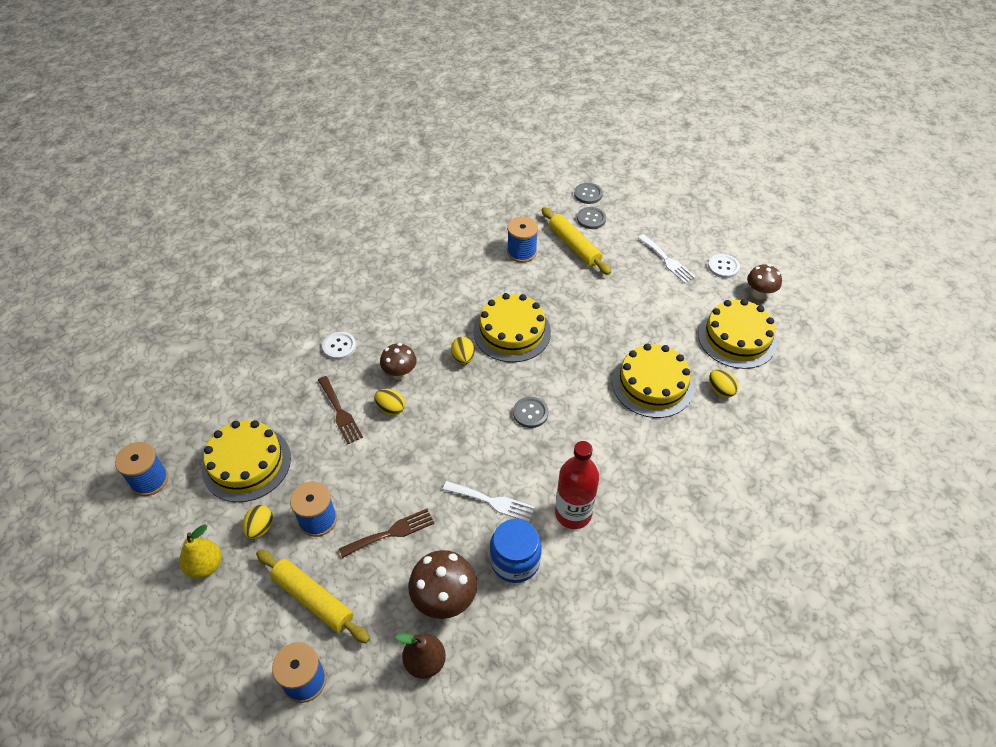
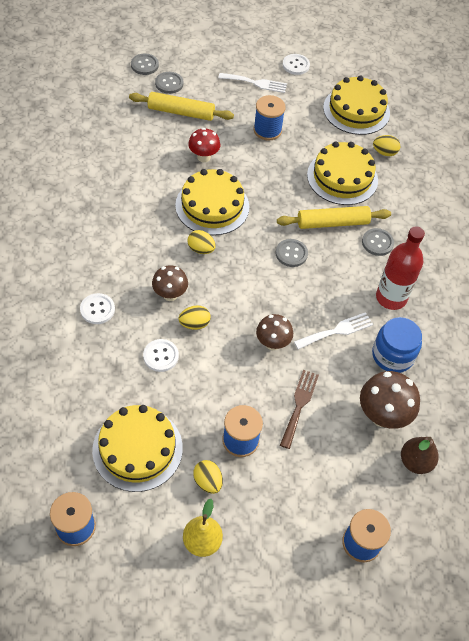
camera: 50 degrees left, 5 degrees up
(313, 599) = (303, 491): yellow rolling pin -> yellow rolling pin (332, 223)
(340, 412) = (161, 356): brown fork -> white button
(521, 252) = (148, 141): blue spool -> blue spool (267, 130)
(551, 291) = (203, 157): none -> red mushroom
(618, 460) = (377, 243): none -> grey button
(759, 294) = (337, 71): brown mushroom -> brown mushroom (272, 343)

